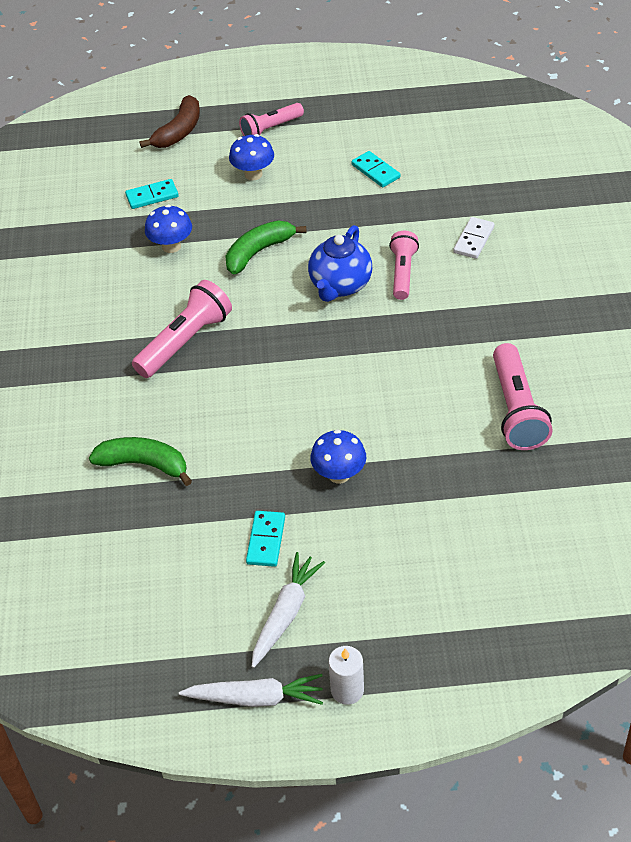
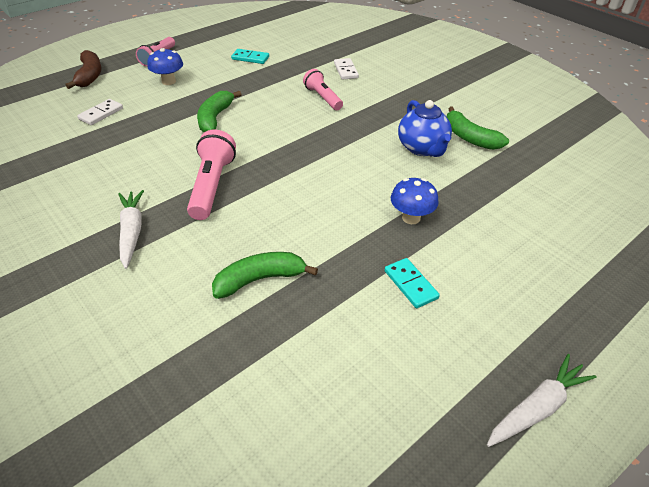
camera: 40 degrees left, 5 degrees down
(152, 196) = (101, 114): turquoise domino -> white domino
(171, 246) = (144, 136): blue mushroom -> none
(285, 614) = (483, 328): white carrot -> white carrot (132, 232)
(340, 285) = (290, 116): blue teapot -> blue teapot (422, 148)
(347, 690) = (587, 356): white candle -> none
(516, 409) = (469, 138): pink flashlight -> green banana

